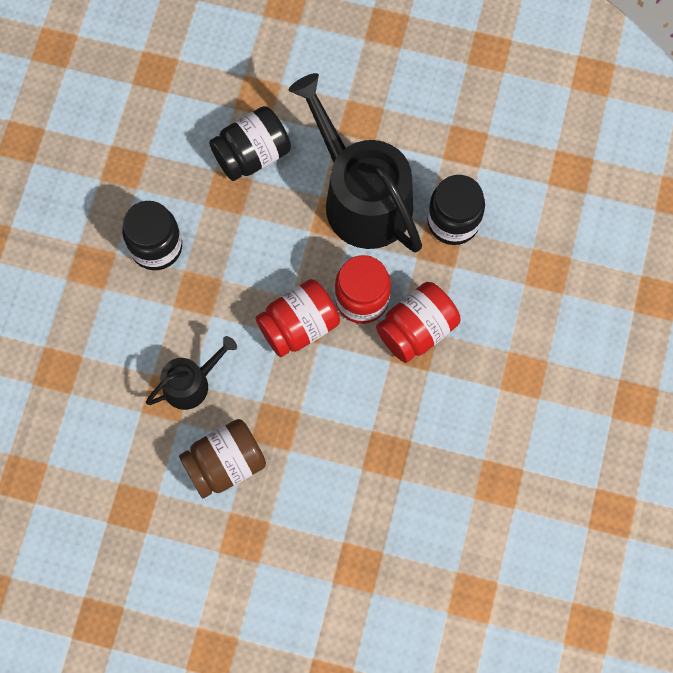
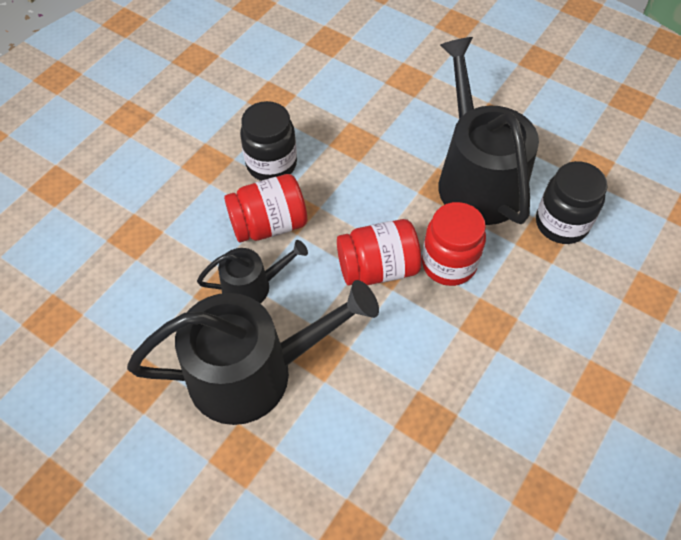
camera: 20 degrees right, 15 degrees down
(225, 463) = (253, 372): brown jar -> black watering can
(252, 154) = (387, 119): black jar -> none
(417, 329) = (496, 308): red jar -> red jar (269, 224)

